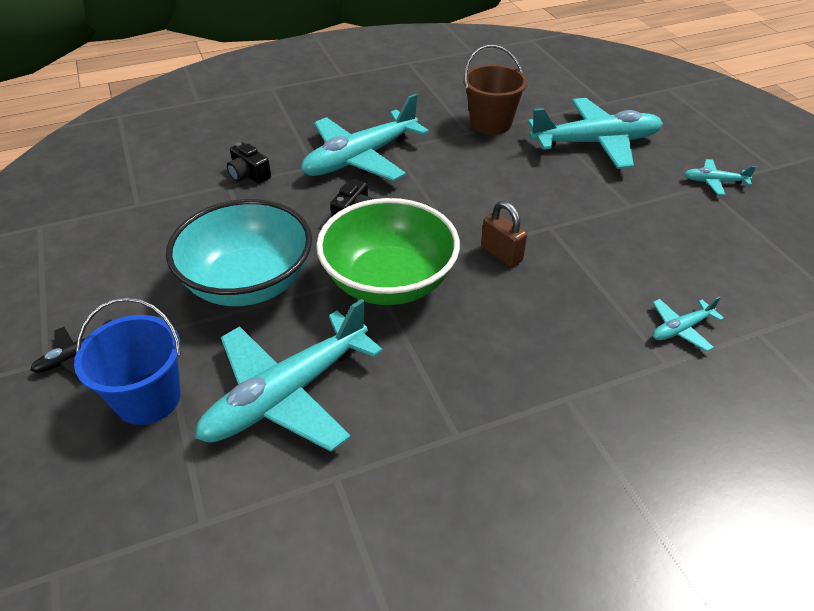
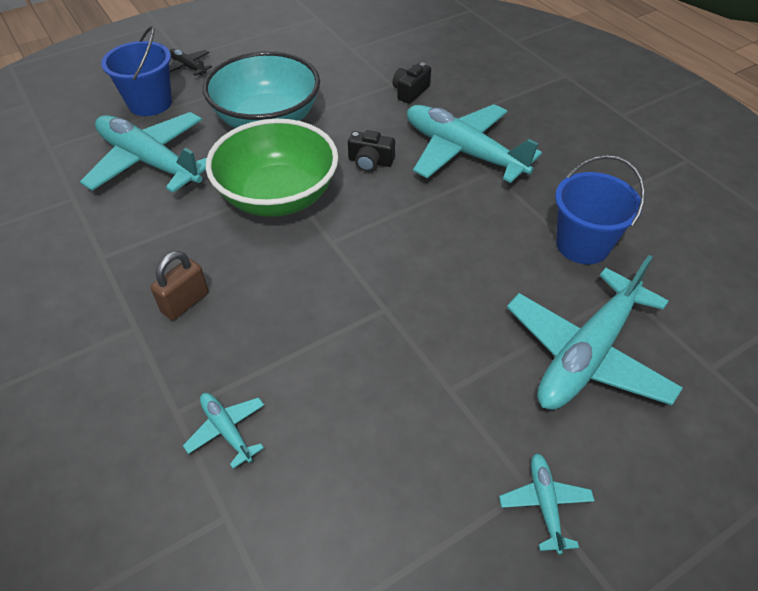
camera: 80 degrees right, 5 degrees up
(490, 123) = (582, 245): brown bucket -> blue bucket
(501, 254) = (330, 270): brown padlock -> brown padlock (185, 302)
(595, 143) = (587, 354): turquoise plane -> turquoise plane turned 60 degrees clockwise

